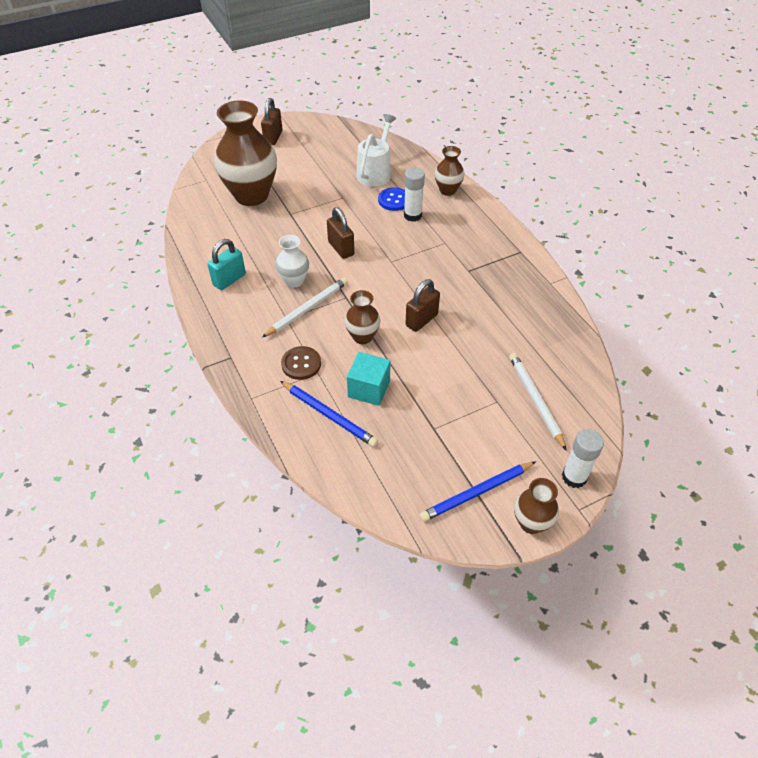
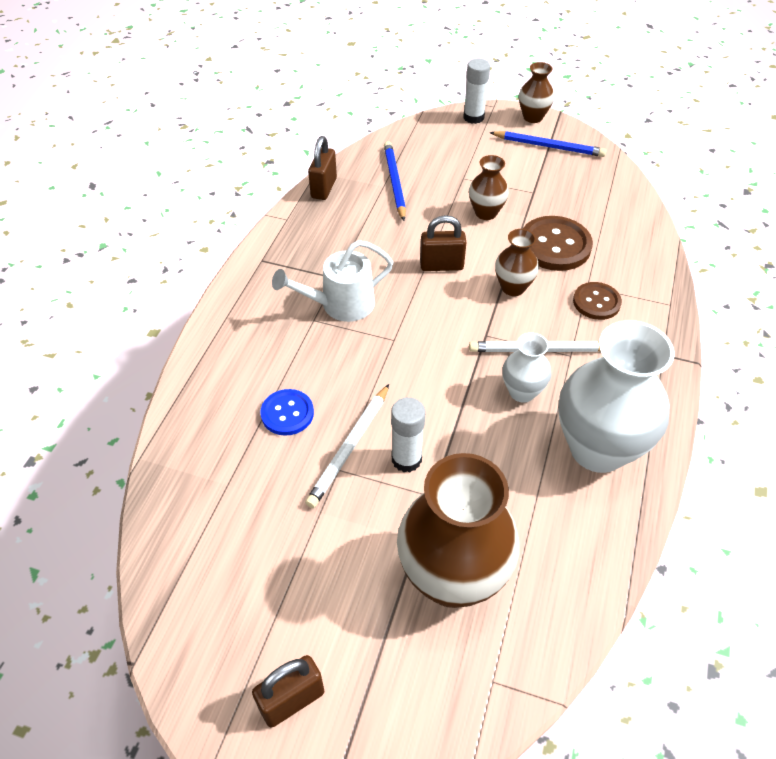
camera: 135 degrees left, 0 degrees up
(229, 280) = (597, 448): turquoise padlock -> white vase
(329, 415) = (610, 249): blue pencil -> blue pencil (395, 182)
(341, 248) = (427, 394): brown padlock -> brown padlock (324, 188)
(369, 389) = (555, 245): turquoise cube -> brown button
(375, 172) = (246, 478): white watering can -> white watering can (340, 305)
(412, 215) = (297, 376): white glue stick -> white glue stick (406, 459)
(447, 190) = (212, 378): brown vase -> brown vase (486, 213)
(535, 400) = (435, 161): white pencil -> white pencil (349, 447)

